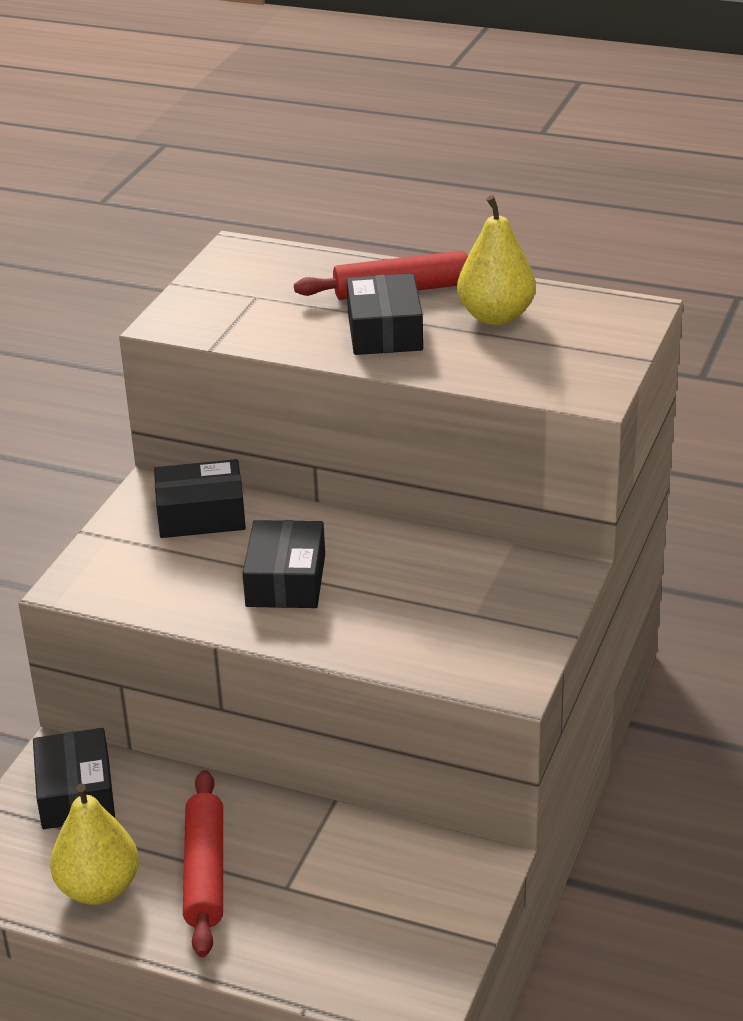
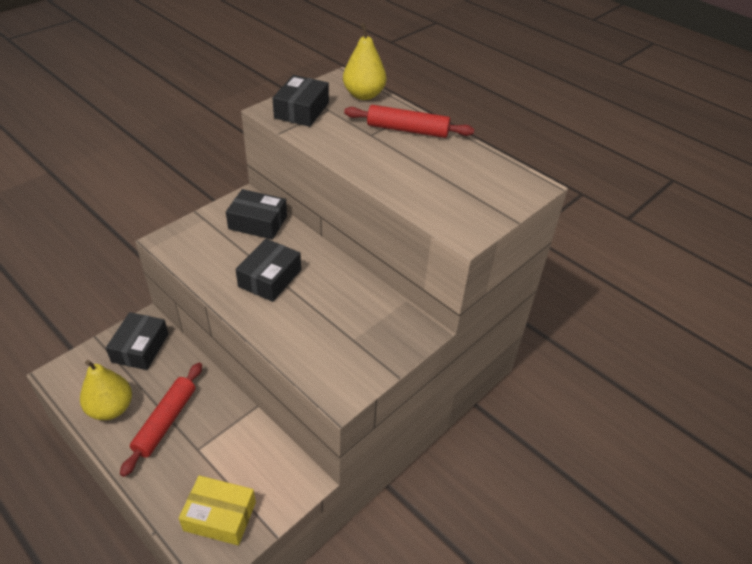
camera: 20 degrees right, 10 degrees up
(384, 331) = (378, 152): black box -> black box (301, 110)
(389, 952) = (220, 516): none -> yellow box
(496, 316) = (447, 163): yellow pear -> yellow pear (364, 95)

